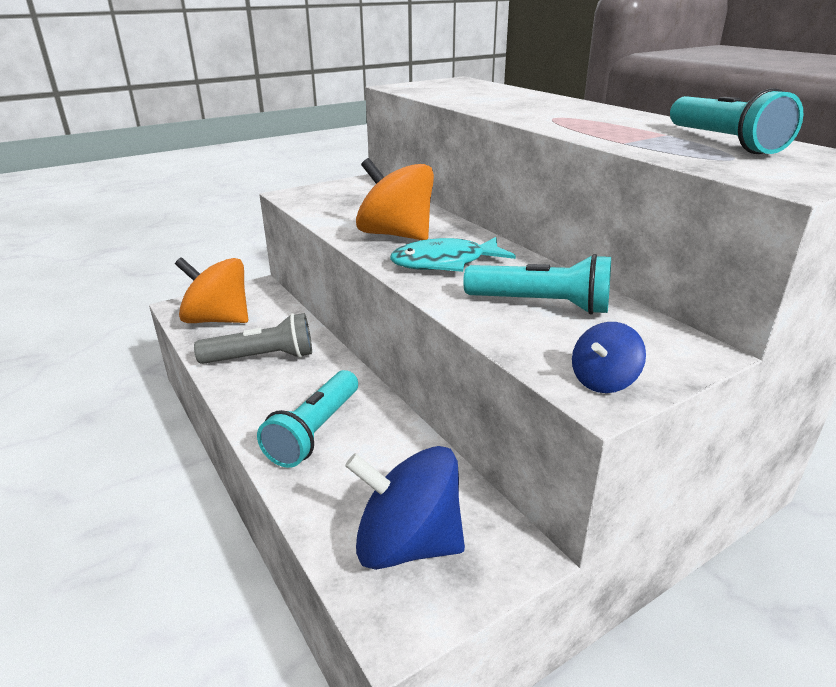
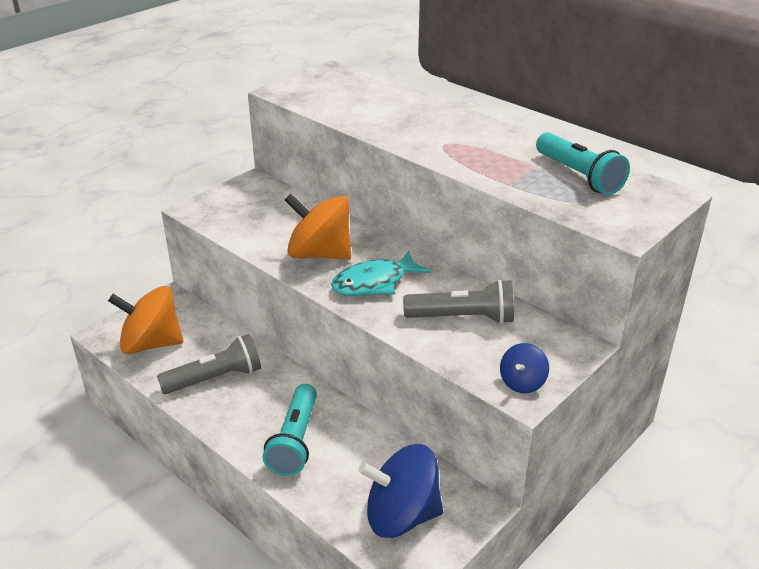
camera: 15 degrees left, 5 degrees up
(541, 305) = (463, 318): turquoise flashlight -> grey flashlight

